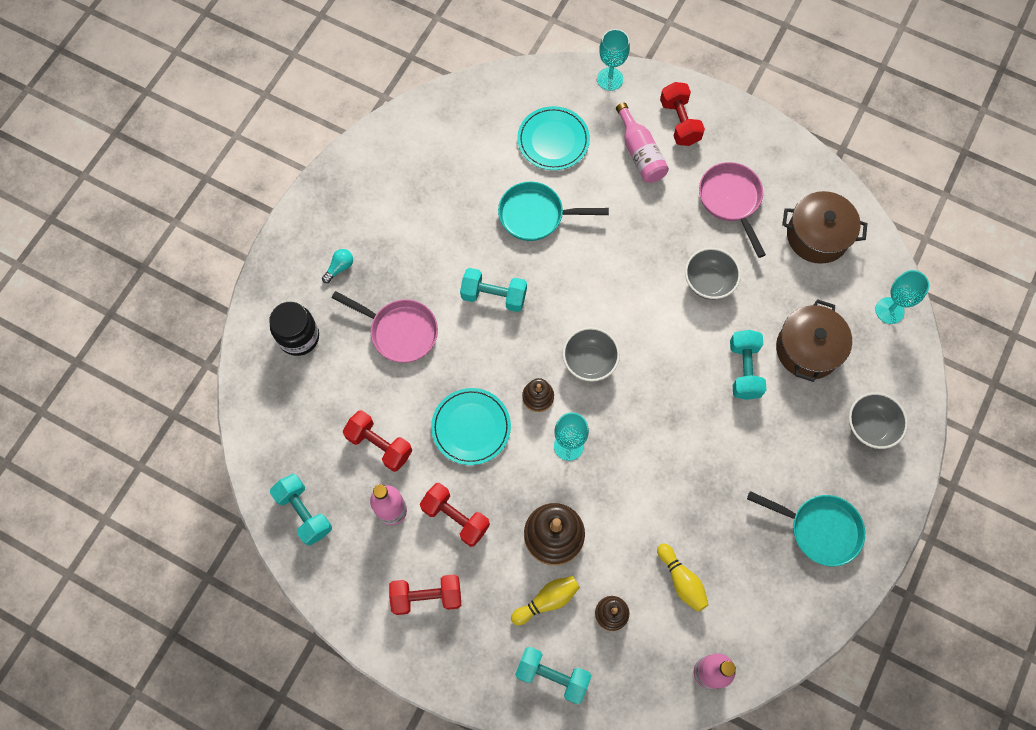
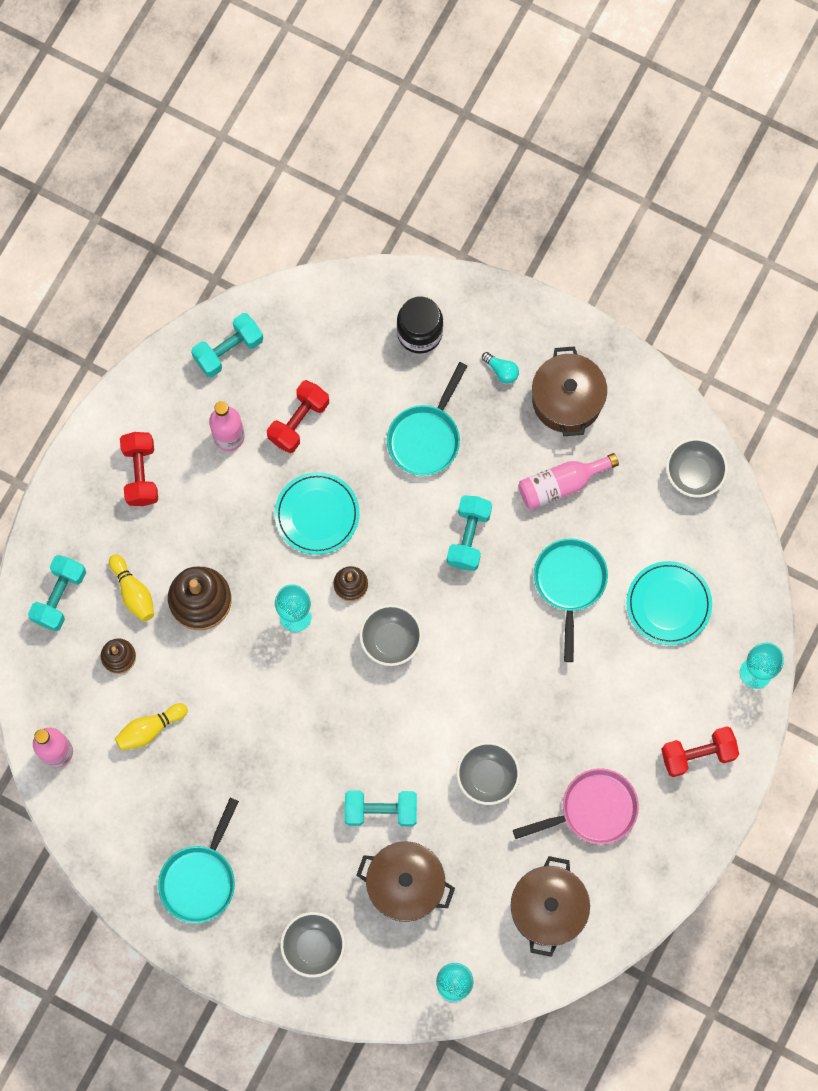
camera: 90 degrees right, 5 degrees up
(370, 215) = (567, 400): none -> brown pot
(400, 332) = (426, 437): pink pan -> turquoise pan
(440, 119) = (693, 474): none -> grey bowl
(455, 517) = (220, 500): red dumbbell -> none
(640, 153) = (653, 705): pink bottle -> pink bottle (560, 484)

